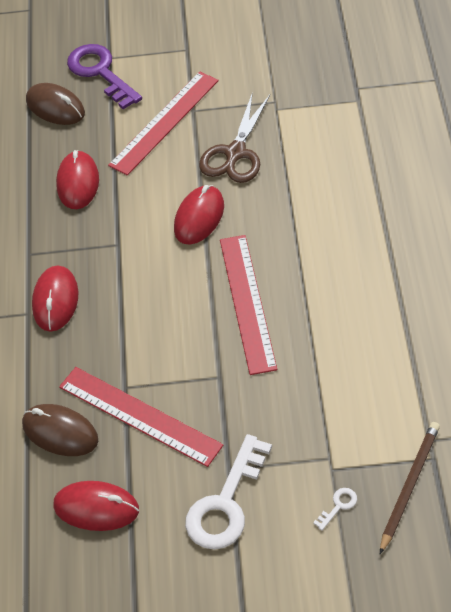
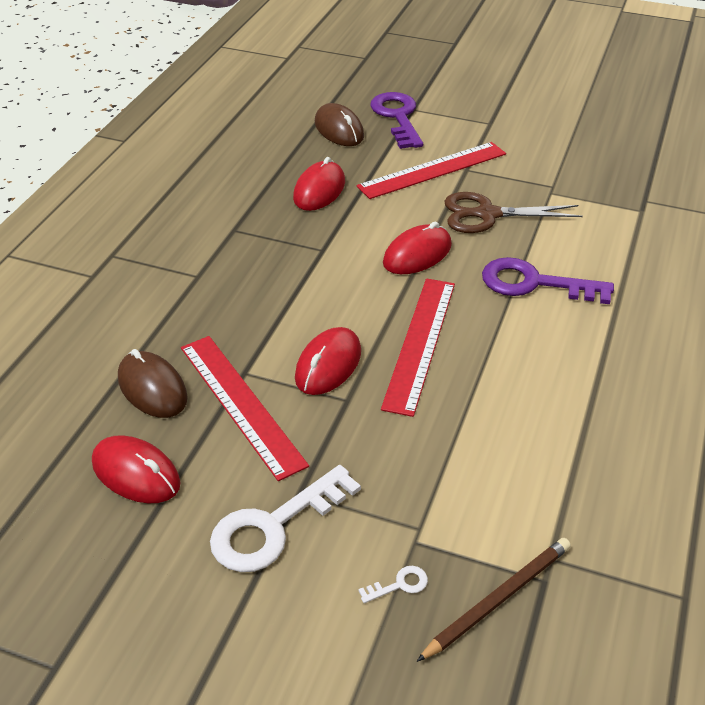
camera: 20 degrees right, 10 degrees down
(55, 301) = (231, 275): red mouse -> red mouse (328, 365)
(235, 153) = (487, 214): brown scissors -> brown scissors turned 45 degrees clockwise
(307, 209) = (534, 283): none -> purple key

